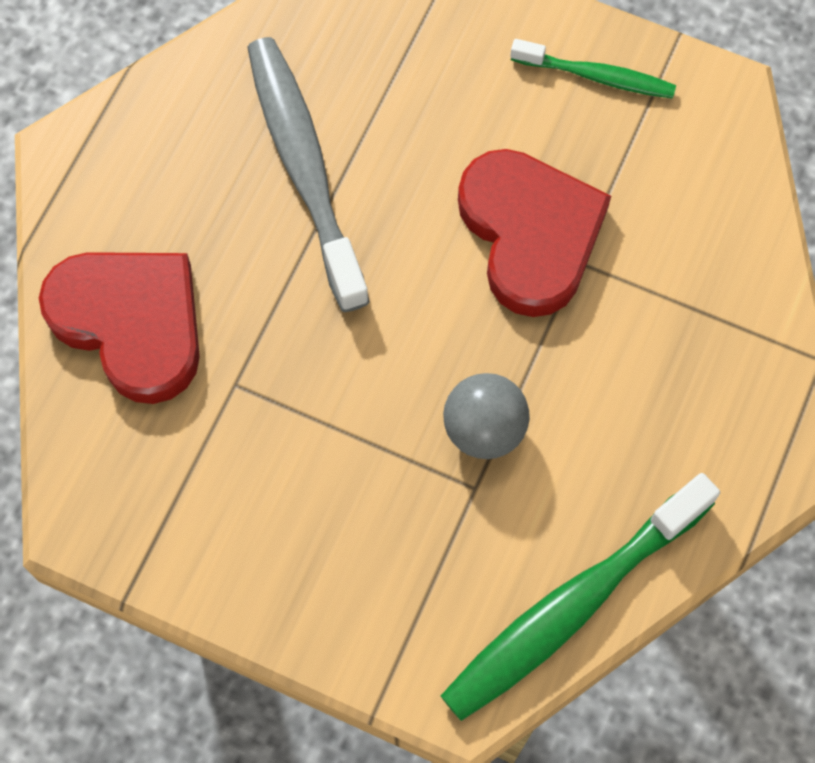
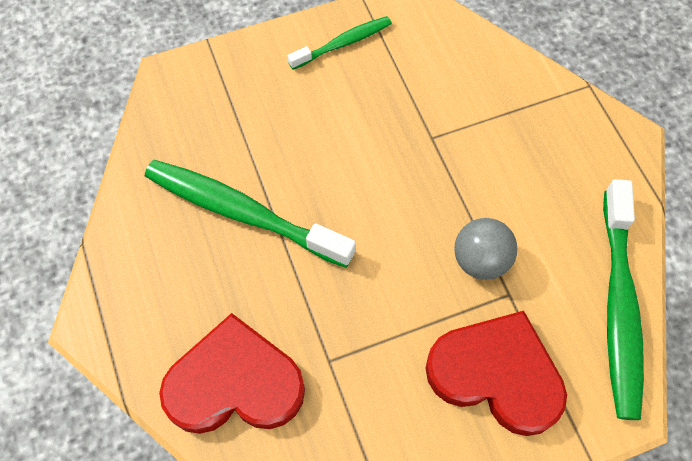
camera: 45 degrees left, 5 degrees down
(304, 167) = (242, 212): grey toothbrush -> green toothbrush
(530, 234) = (395, 144): red heart -> red heart (496, 374)

